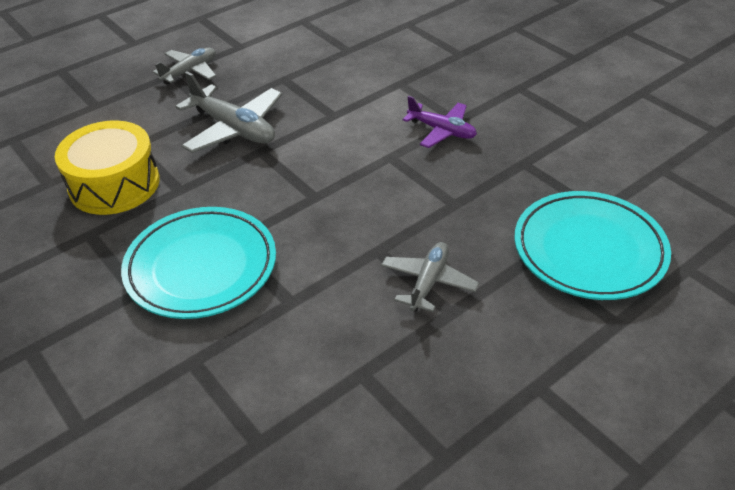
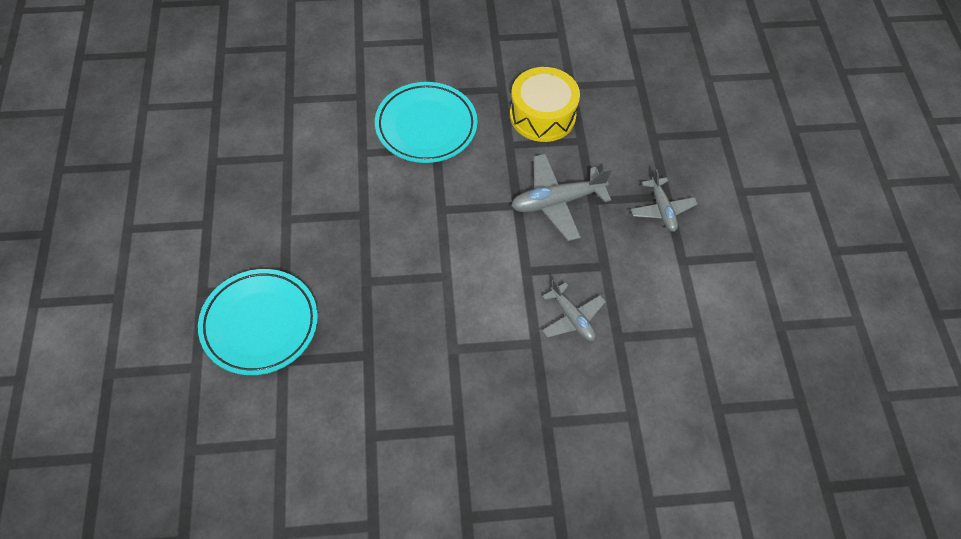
camera: 120 degrees right, 15 degrees up
(428, 282) = (316, 222): grey plane -> grey plane (572, 318)
(442, 131) = (448, 328): purple plane -> none

